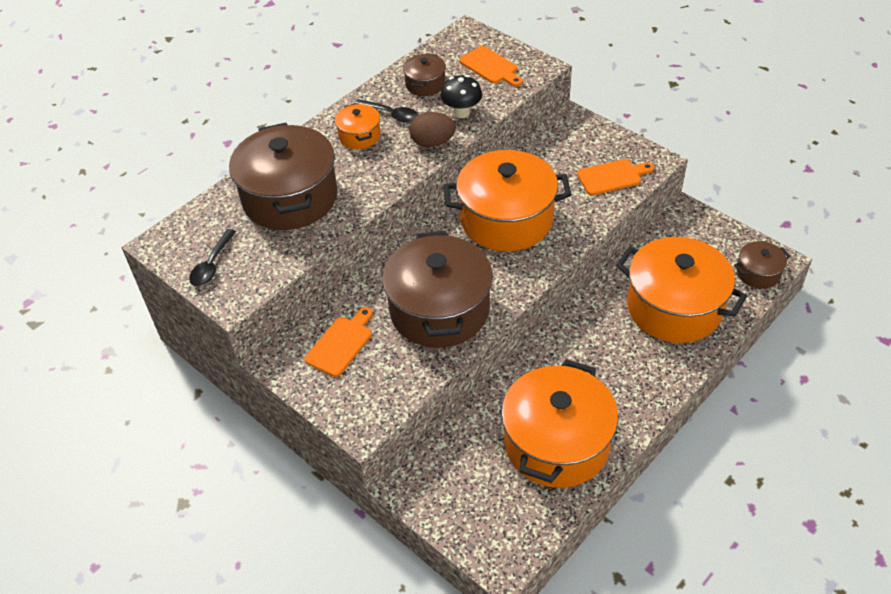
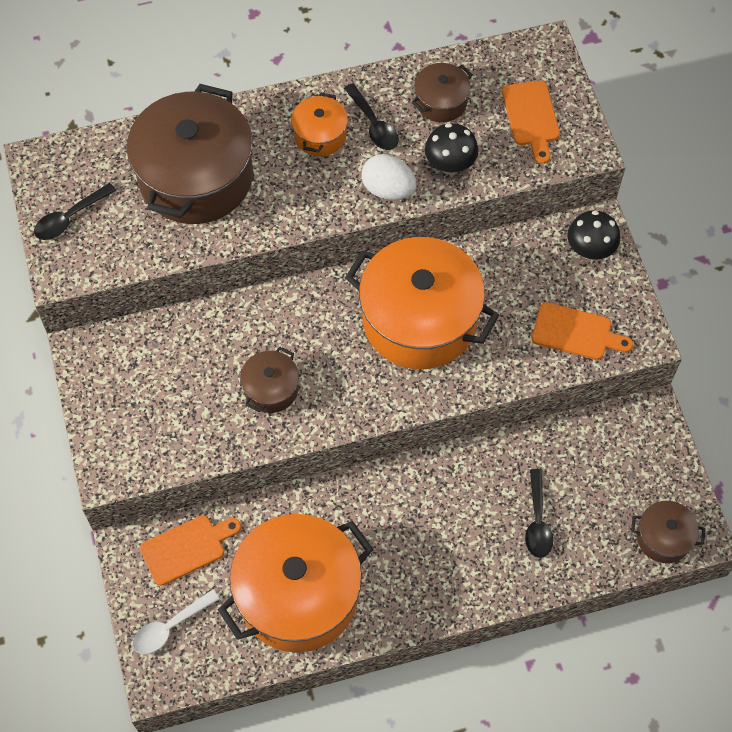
camera: 30 degrees right, 15 degrees up
(341, 343) = (152, 369): orange cutting board -> orange cutting board (187, 548)
(432, 143) = (388, 189): brown egg -> white egg
(439, 310) = (271, 389): brown pot -> brown pot, size x0.47
(481, 521) = (170, 627): none -> white spoon
(579, 132) = (589, 250): none -> black mushroom
(674, 307) = (537, 521): orange pot -> black spoon

